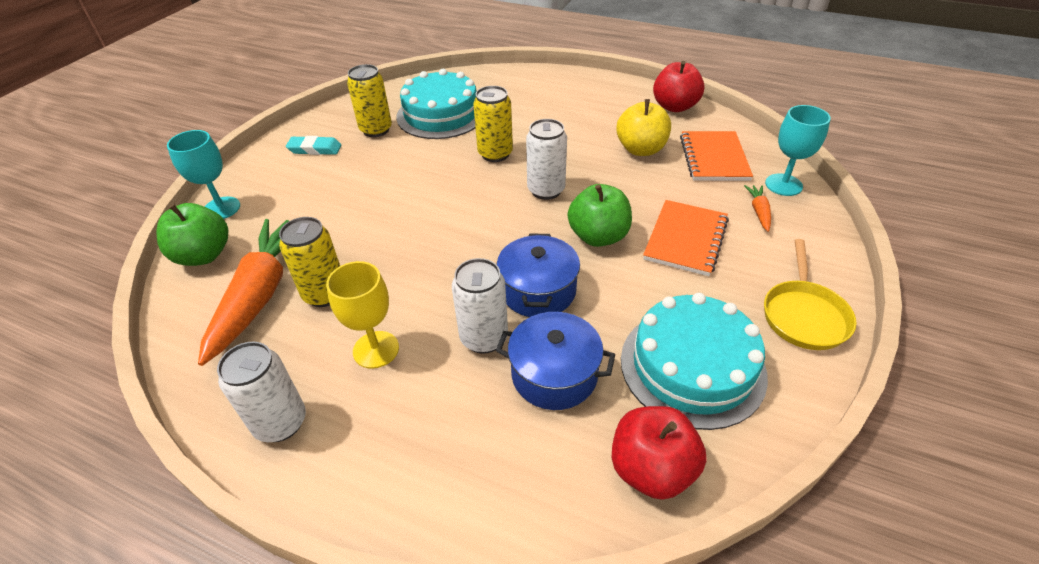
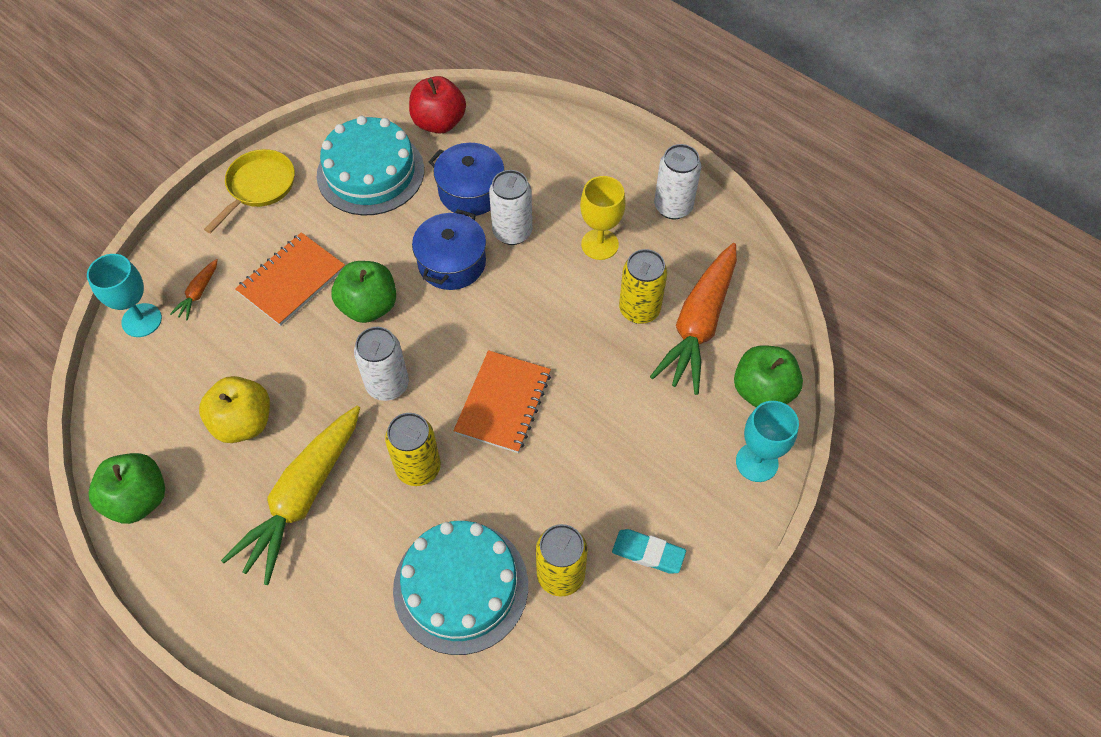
camera: 165 degrees left, 15 degrees up
(568, 127) = (302, 497): none -> yellow carrot
(674, 106) = (138, 499): red apple -> green apple
(714, 158) = (175, 381): orange notebook -> orange notebook (503, 403)

